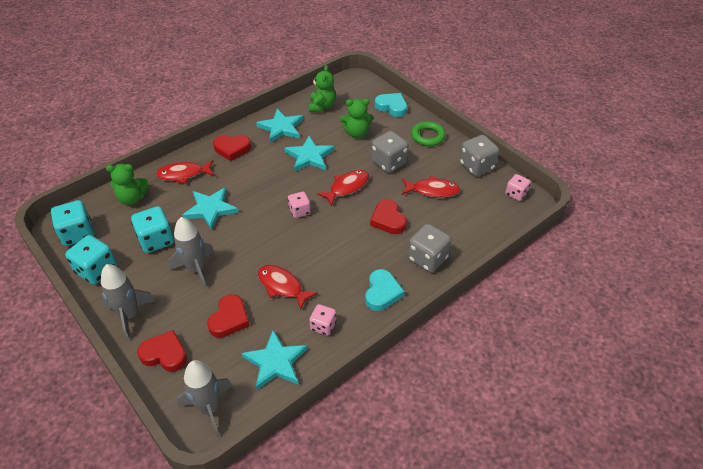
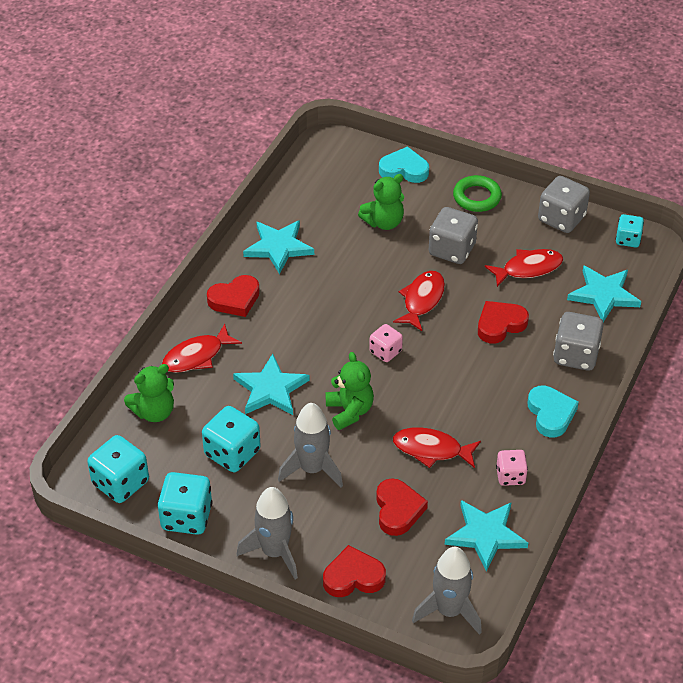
camera: 25 degrees left, 0 degrees up
(309, 156) = (345, 275): turquoise star -> turquoise star (603, 295)
(322, 106) = (311, 198): green teddy bear -> green teddy bear (349, 411)
(388, 220) = (500, 324): red heart -> red heart turned 105 degrees clockwise
(516, 194) = (628, 239): pink dice -> turquoise dice

